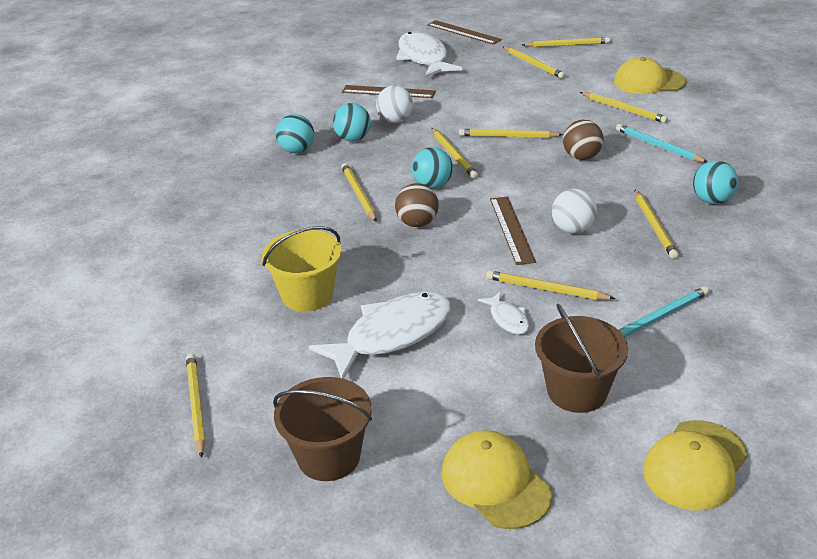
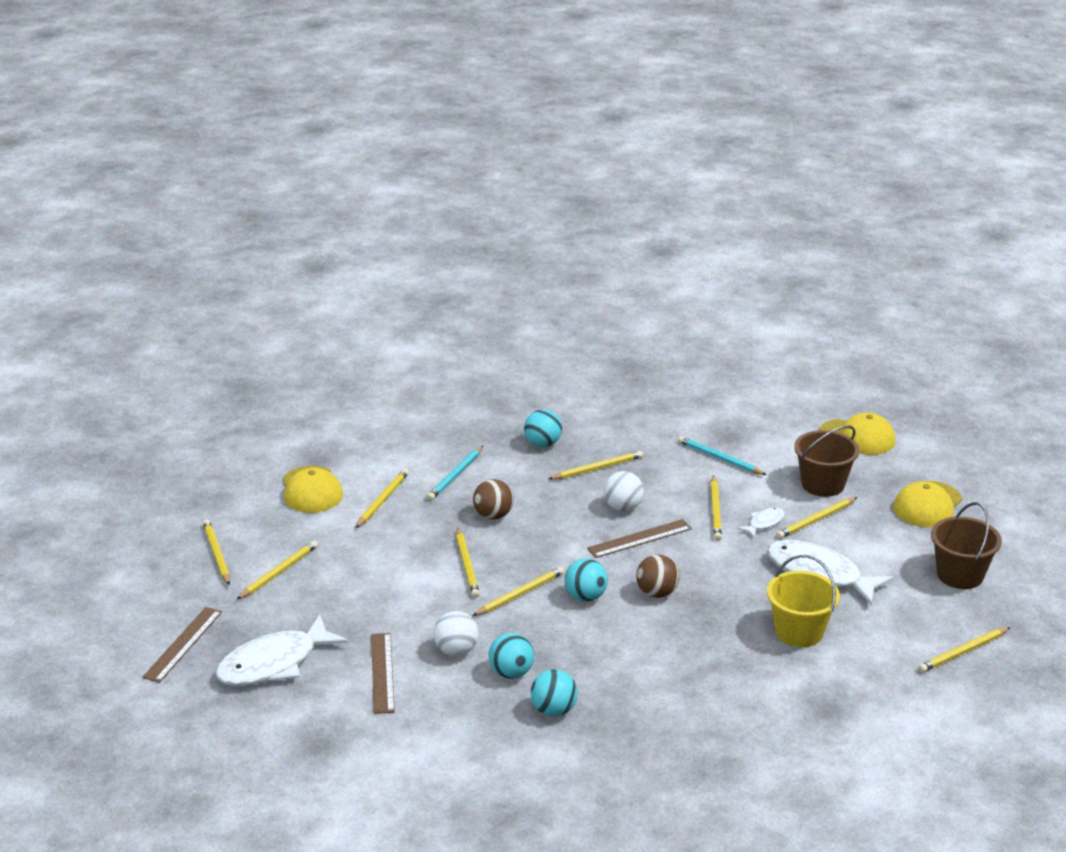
camera: 110 degrees left, 5 degrees down
(358, 194) = (624, 641): yellow pencil -> yellow pencil (816, 520)

